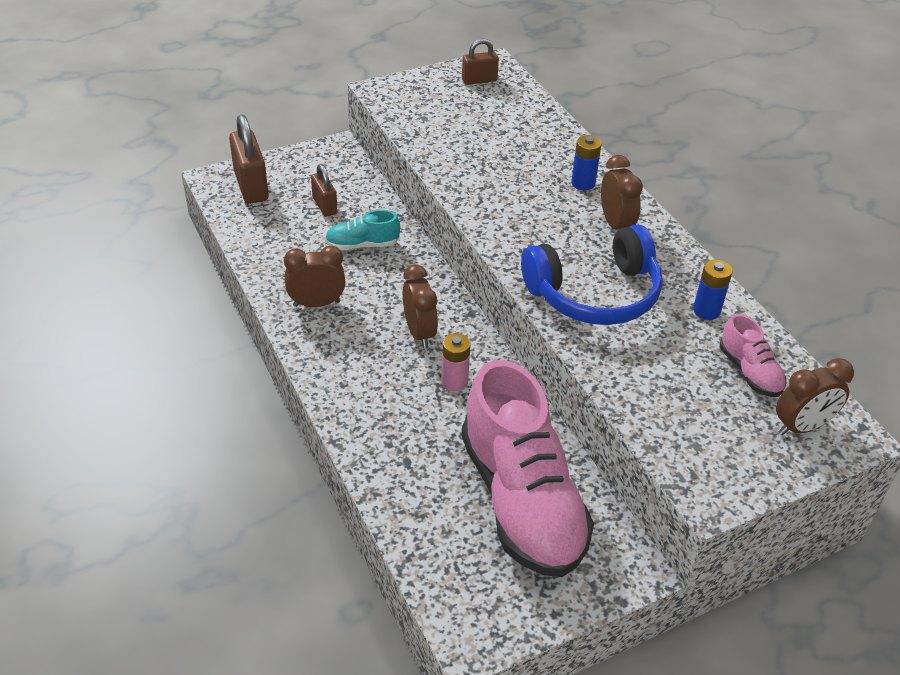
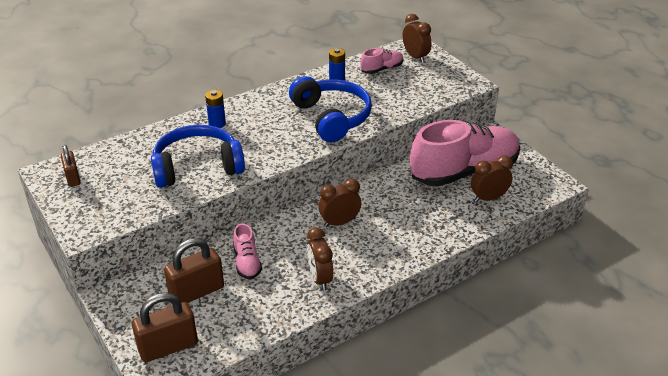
camera: 95 degrees left, 5 degrees down
(325, 206) = (196, 292): brown padlock -> brown padlock, size x1.68
(362, 245) = (247, 262): turquoise shoe -> pink shoe
(454, 381) = (381, 203): pink battery -> none
(486, 165) = (197, 167): none -> blue headphones
(615, 224) = (262, 110): brown clock -> brown clock (488, 198)

